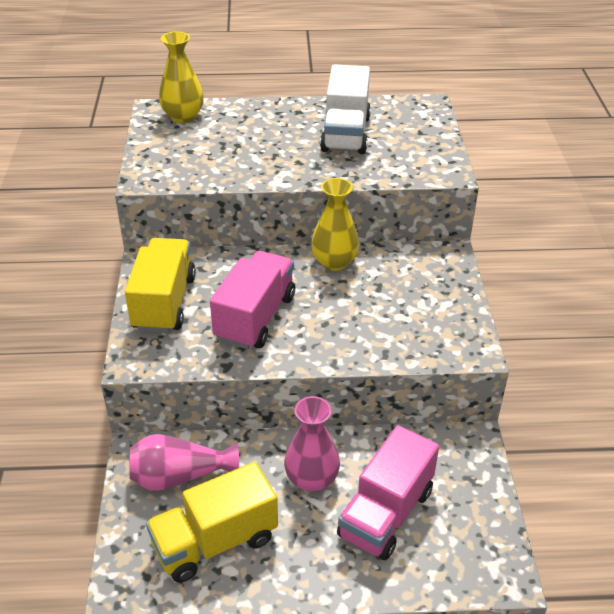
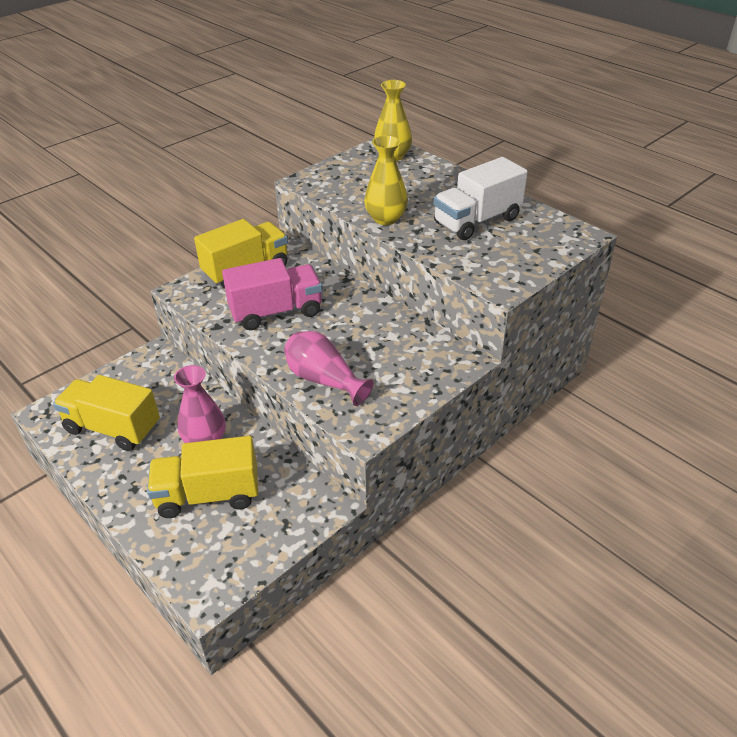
camera: 50 degrees right, 0 degrees up
(179, 476) = (151, 382): pink vase -> pink vase (324, 380)
(334, 262) = (378, 313): yellow vase -> yellow vase (386, 218)
(386, 513) = (208, 495): pink truck -> yellow truck

